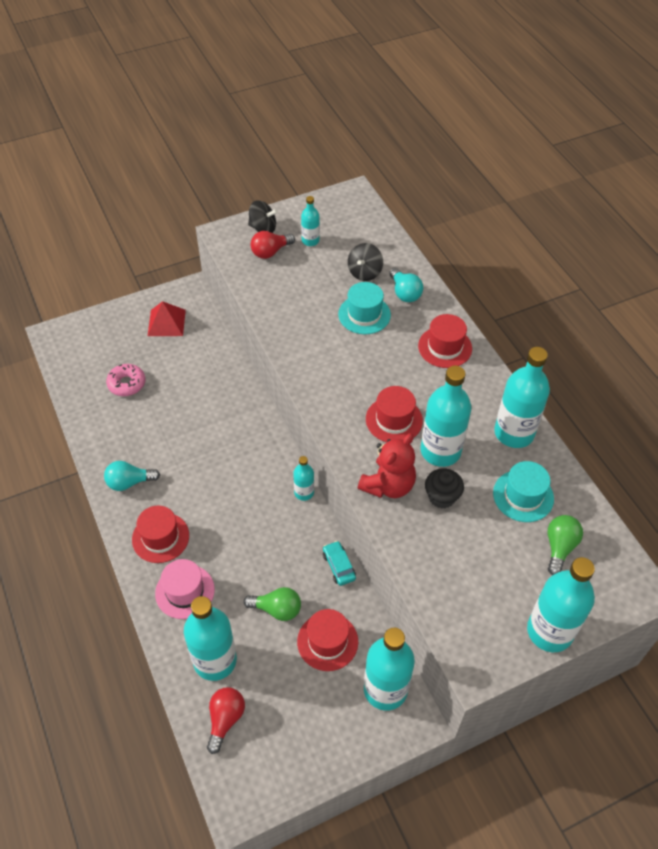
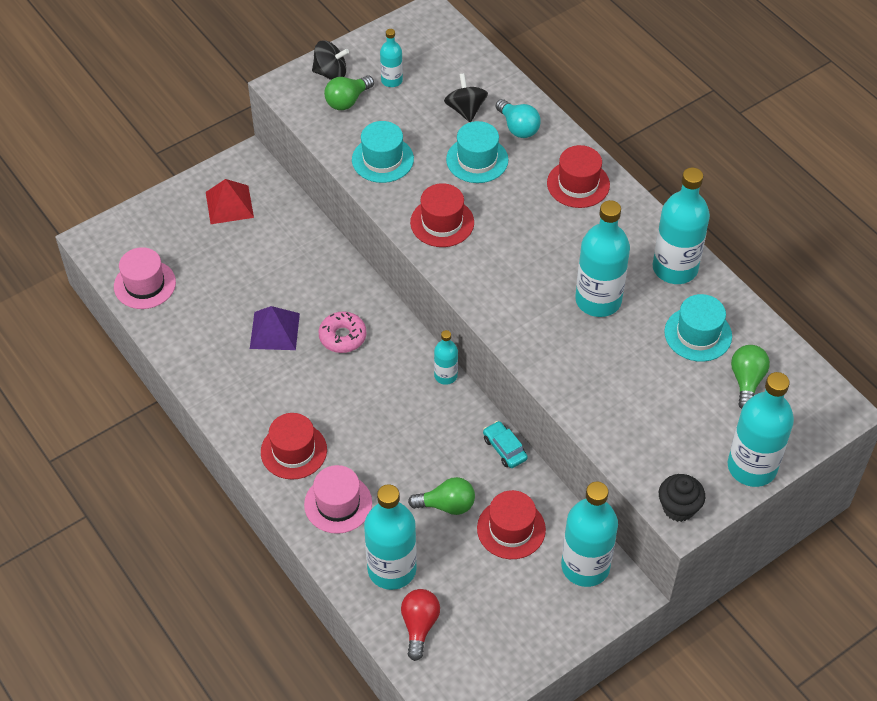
camera: 10 degrees left, 0 degrees up
(81, 377) = (145, 284): none -> pink hat
(127, 384) = (202, 284): pink donut -> pink donut (342, 337)
(129, 482) = (239, 396): turquoise light bulb -> none
(173, 431) = (275, 330): none -> purple pyramid
(270, 252) = (347, 101): red light bulb -> green light bulb
(286, 303) = (382, 159): none -> turquoise hat
(364, 272) = (465, 110): black spinning top -> black spinning top turned 150 degrees clockwise
(388, 485) = (549, 346): red teddy bear -> none
(394, 420) = (539, 274): red hat -> red hat (442, 222)
(442, 497) = (610, 349): black cupcake -> black cupcake (678, 508)

